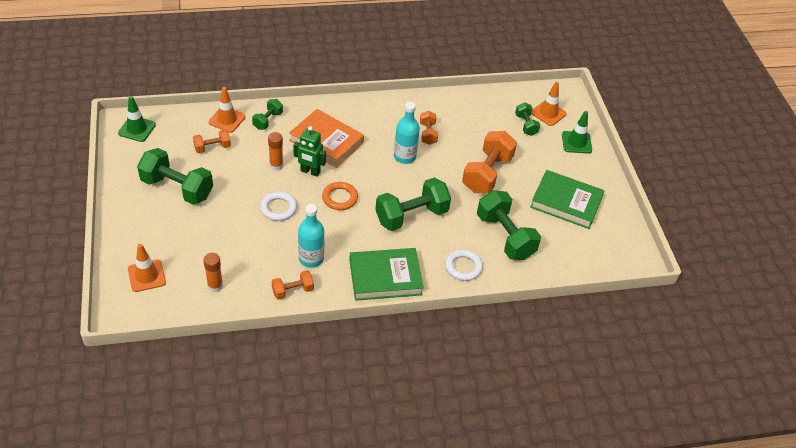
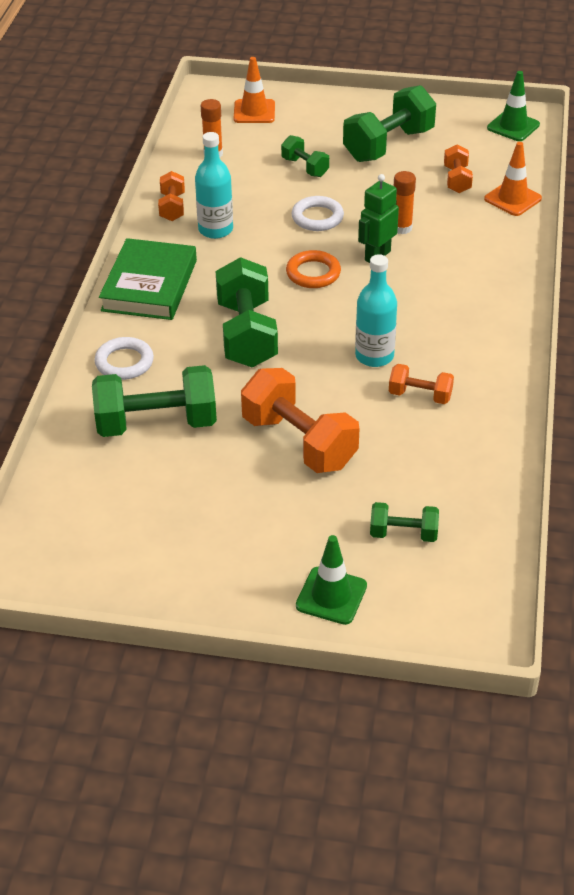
camera: 115 degrees right, 5 degrees down
(268, 120) = (500, 234): green dumbbell -> green dumbbell (305, 167)
(326, 141) = (437, 282): orange book -> none
(548, 113) = (427, 580): orange traffic cone -> none
(566, 202) = (190, 524): green book -> none

